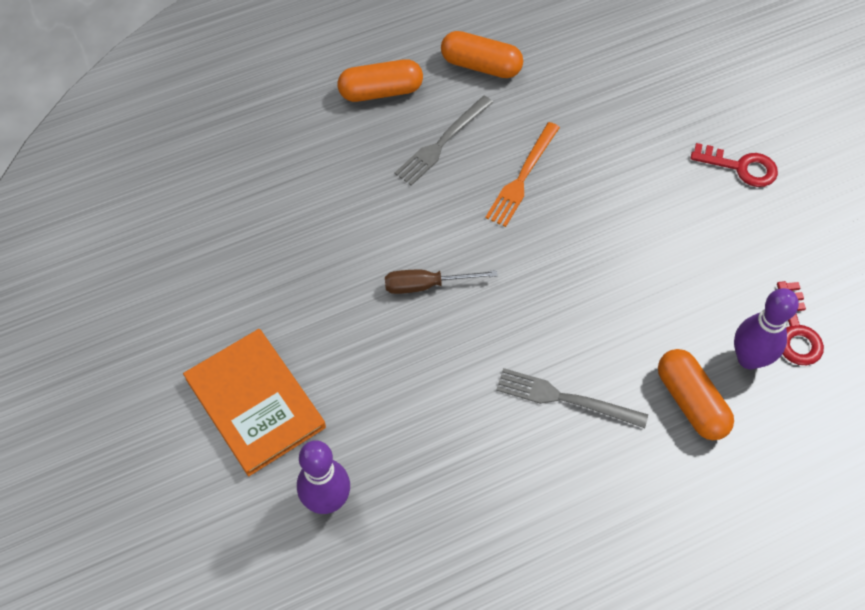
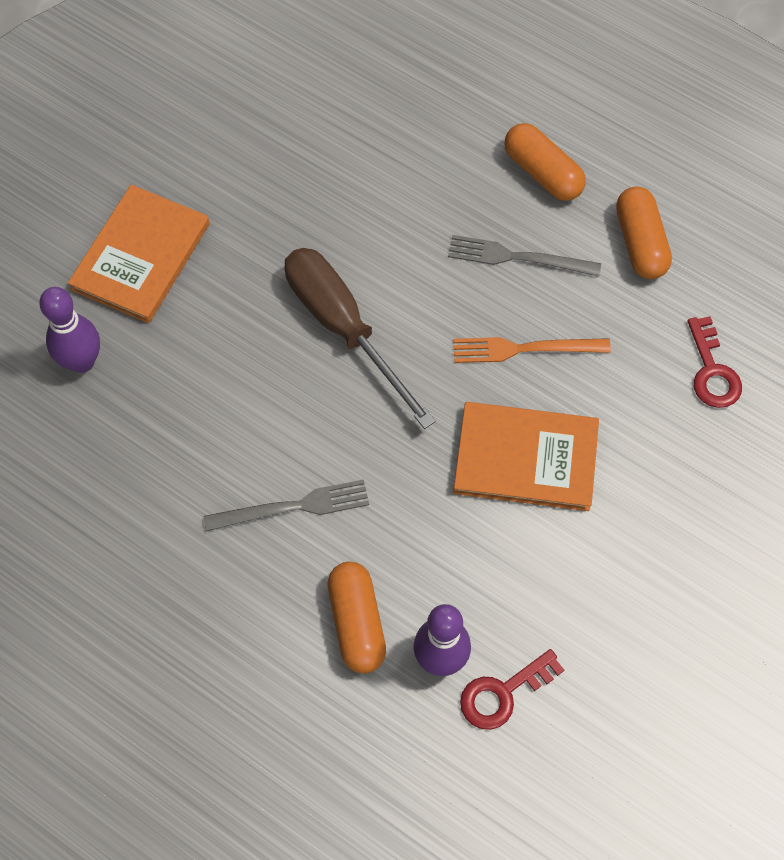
camera: 60 degrees right, 5 degrees up
(426, 285) = (343, 327): brown screwdriver -> brown screwdriver, size x1.88
(565, 399) = (293, 507): grey fork -> grey fork turned 90 degrees clockwise
(613, 222) = (525, 458): none -> orange book
(690, 402) = (356, 623): orange capsule -> orange capsule turned 45 degrees counterclockwise
(741, 167) = (683, 553): red key -> red key (712, 371)

